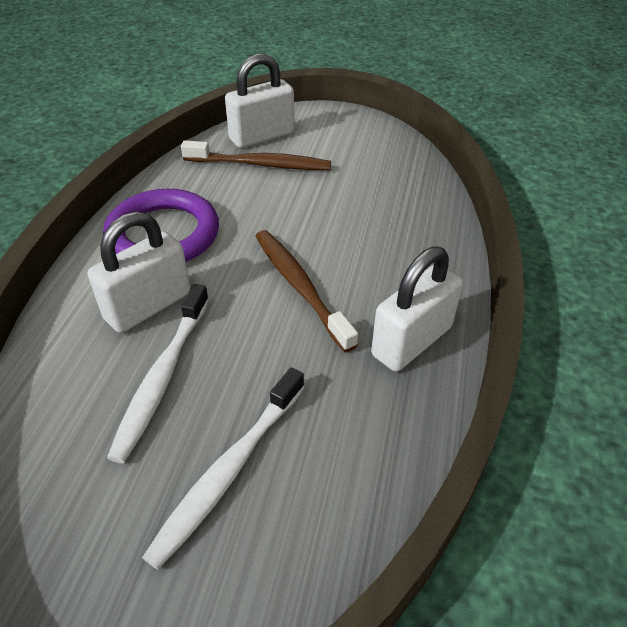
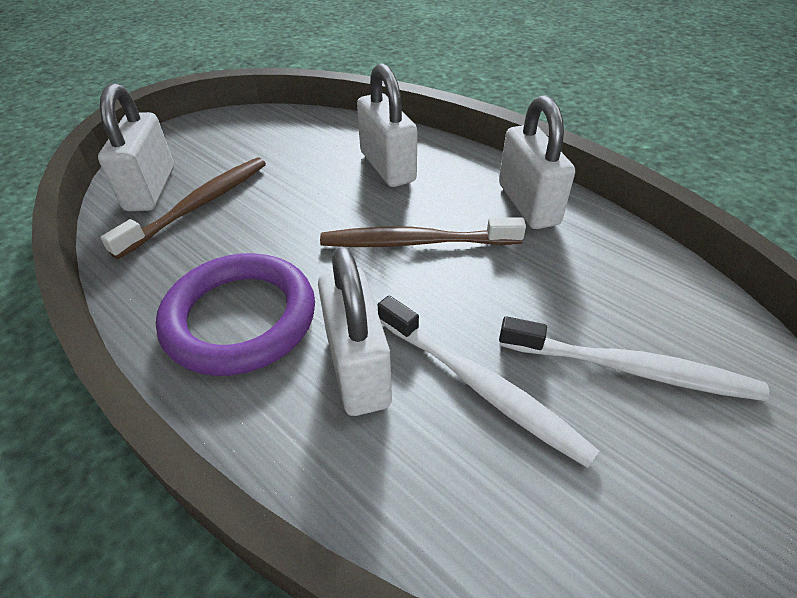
camera: 60 degrees left, 0 degrees up
(228, 471) = (631, 369): white toothbrush -> white toothbrush turned 45 degrees counterclockwise
(390, 233) = (387, 166): none -> white padlock

